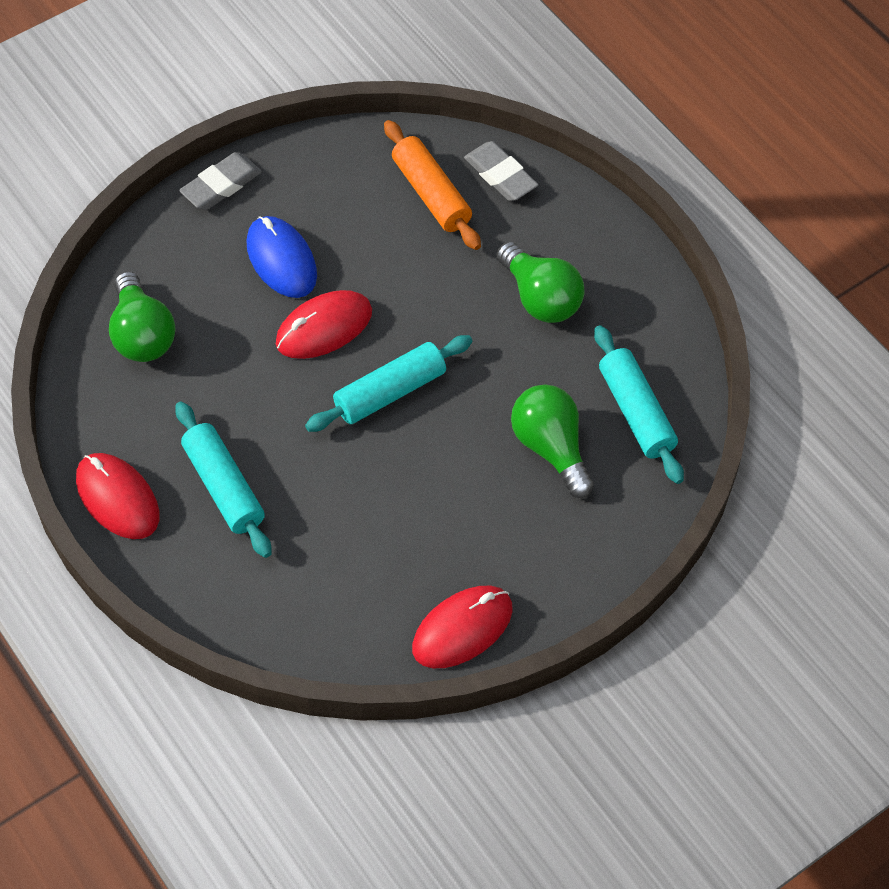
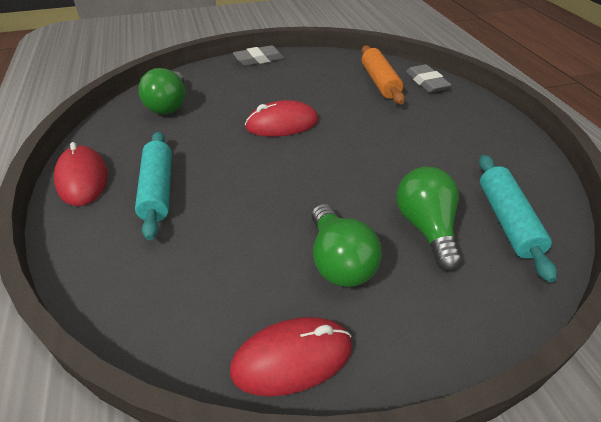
camera: 20 degrees right, 15 degrees down
(281, 260) = (274, 91): blue mouse -> none
(390, 392) = (309, 165): turquoise rolling pin -> none
(540, 298) = (439, 139): green light bulb -> green light bulb (339, 261)

